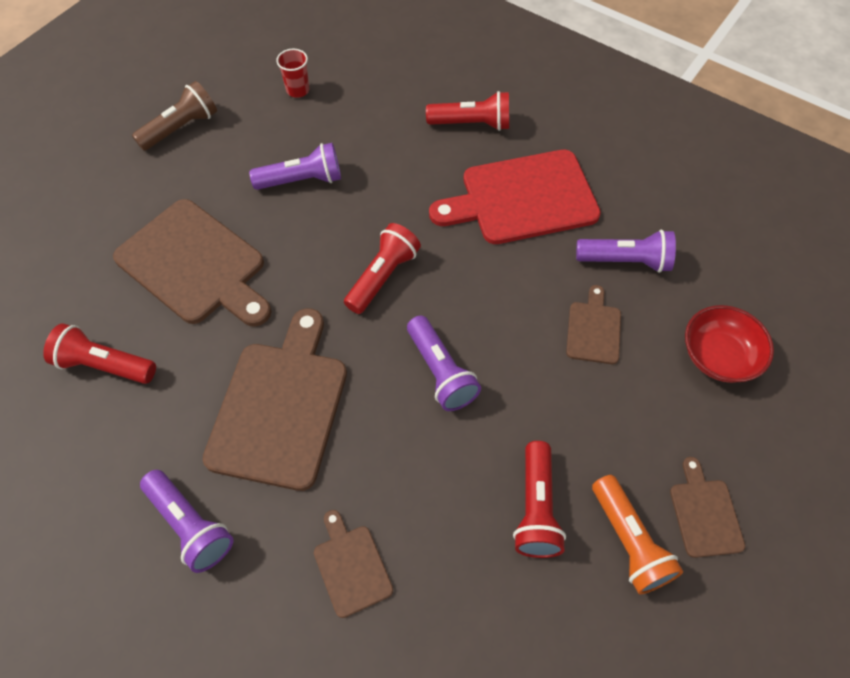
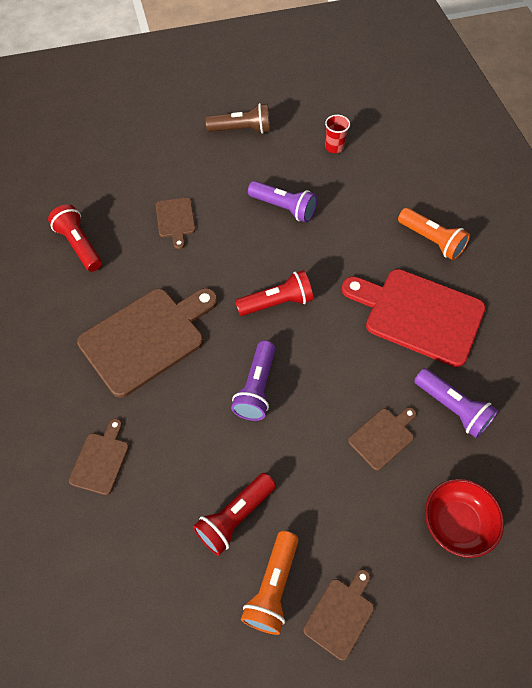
camera: 40 degrees right, 0 degrees up
(190, 525) = (43, 368): purple flashlight -> none
(195, 265) = (175, 220): brown cutting board -> brown cutting board, size x0.48
(471, 124) = (431, 240): red flashlight -> orange flashlight

